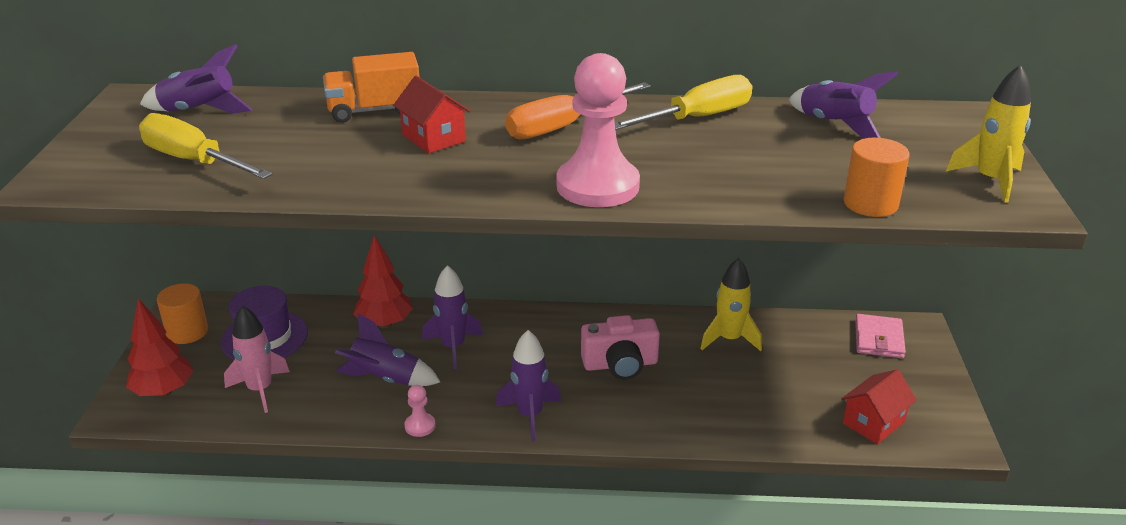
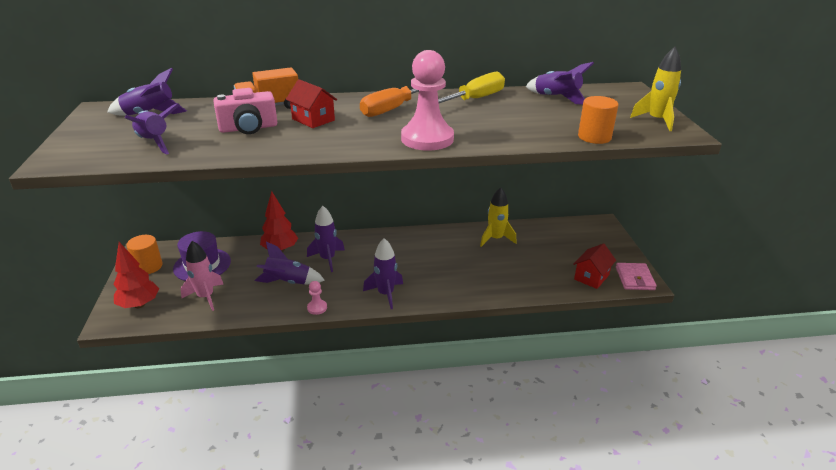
camera: 10 degrees left, 0 degrees up
(193, 161) = (154, 142): yellow screwdriver -> purple rocket
(620, 364) = (434, 259): pink camera -> pink camera (248, 128)
(879, 339) = (582, 231): pink wallet -> pink wallet (634, 278)

